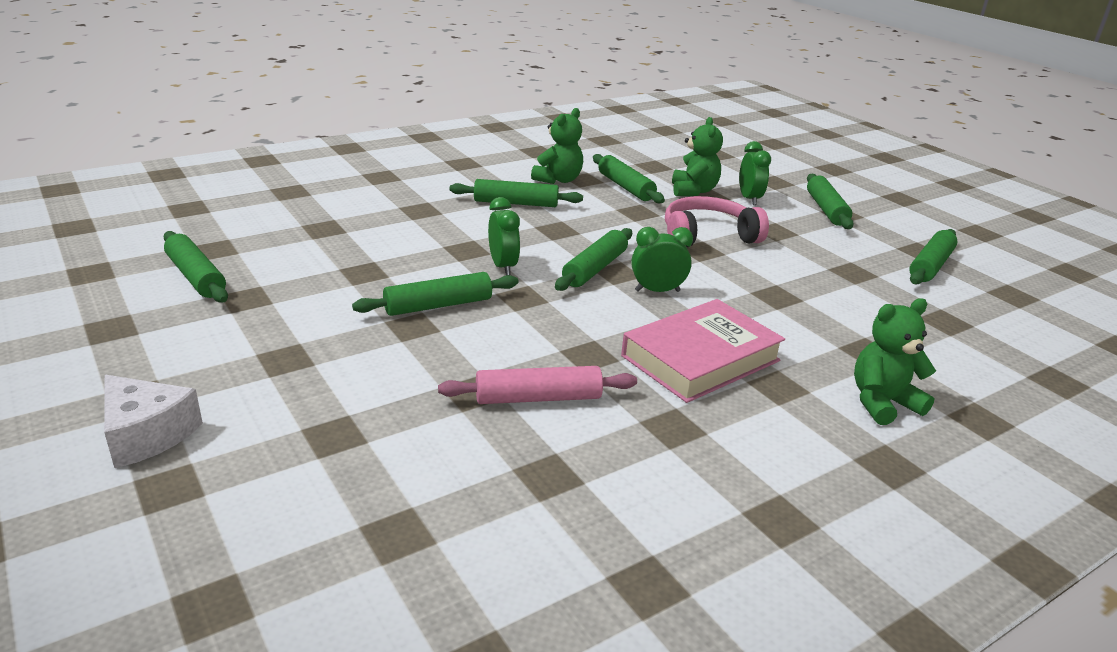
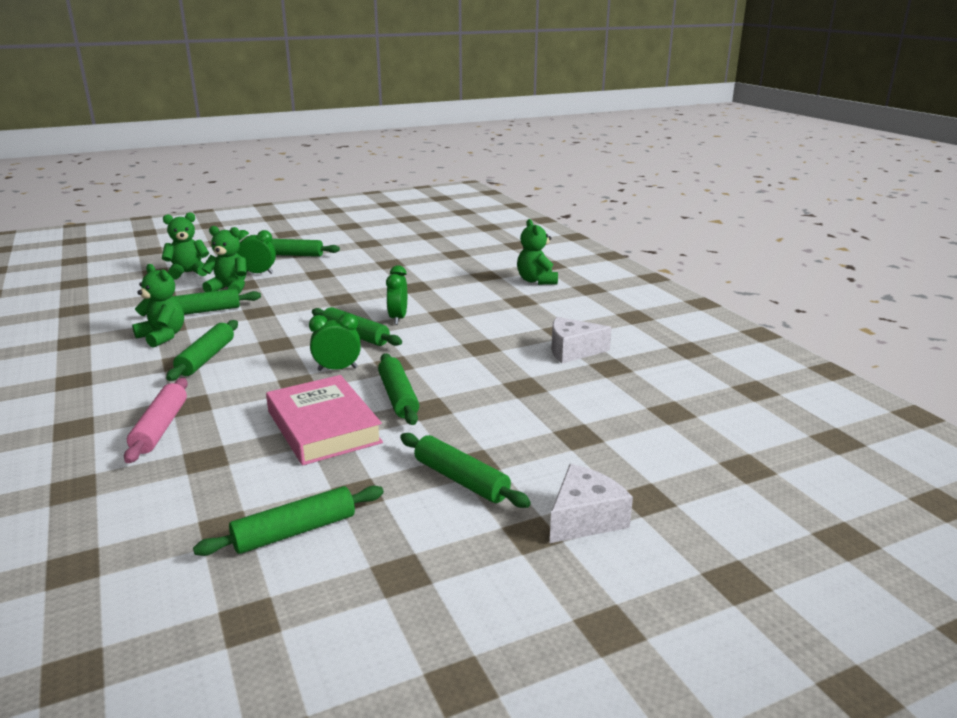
camera: 80 degrees left, 5 degrees down
(538, 398) = (532, 365): pink rolling pin -> pink rolling pin (160, 428)
(599, 437) = (572, 351): none -> white cheese
(700, 358) = (488, 316): pink book -> pink book (323, 427)
(707, 235) = (316, 294): pink headphones -> none
(725, 167) = (188, 273): none -> green teddy bear
(930, 266) = (389, 244): green rolling pin -> green rolling pin (461, 480)

